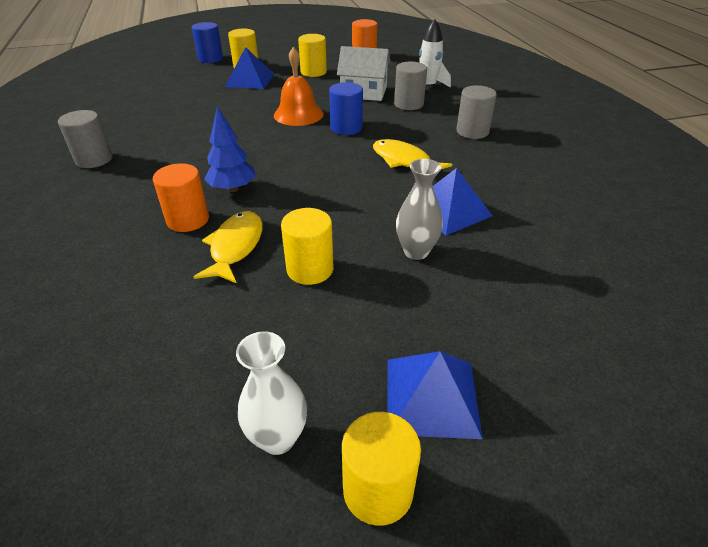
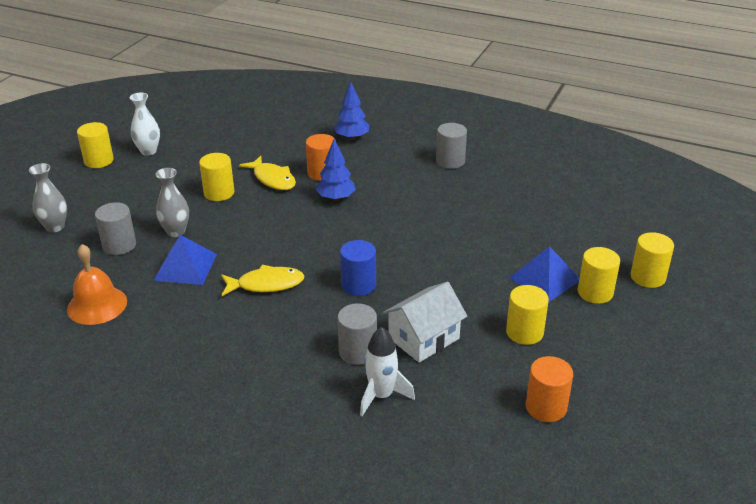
camera: 130 degrees right, 5 degrees down
(71, 241) = (352, 137): none -> blue tree
(210, 59) = (648, 277): blue cylinder -> yellow cylinder
(298, 114) = (420, 272): orange bell -> orange bell (97, 305)
(431, 396) = (104, 188): blue pyramid -> none
(472, 131) = (253, 354): grey cylinder -> grey cylinder (119, 245)
(559, 364) = (55, 227): none -> grey vase

